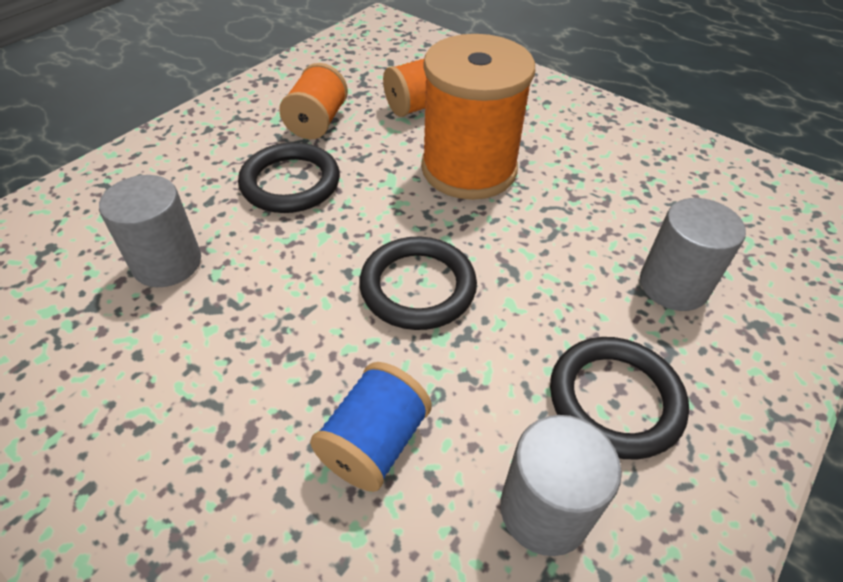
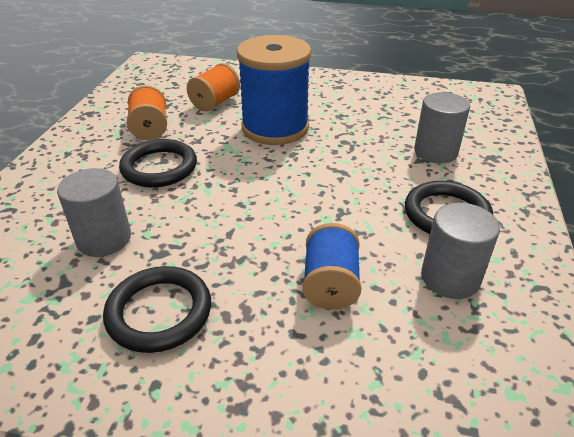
camera: 25 degrees left, 10 degrees down
(418, 287) = (292, 197): black ring -> black ring (159, 312)
(469, 169) = (275, 128): orange spool -> blue spool

